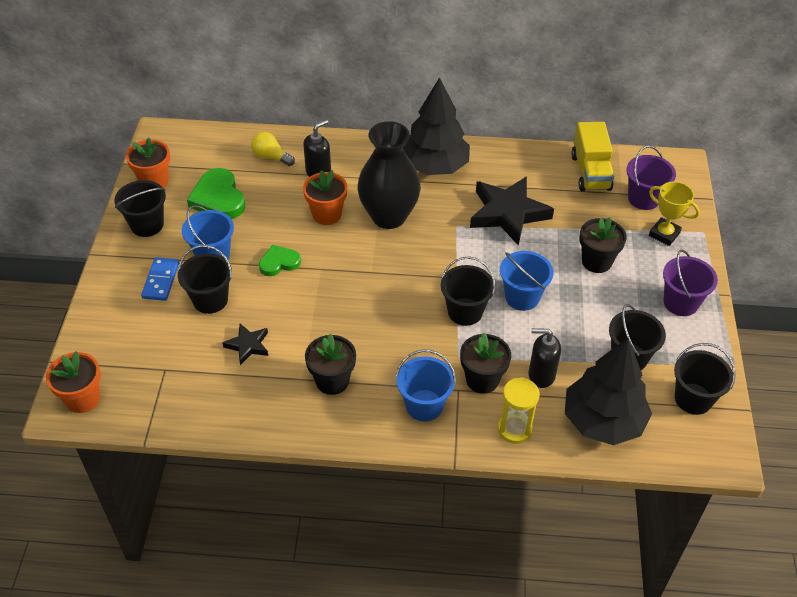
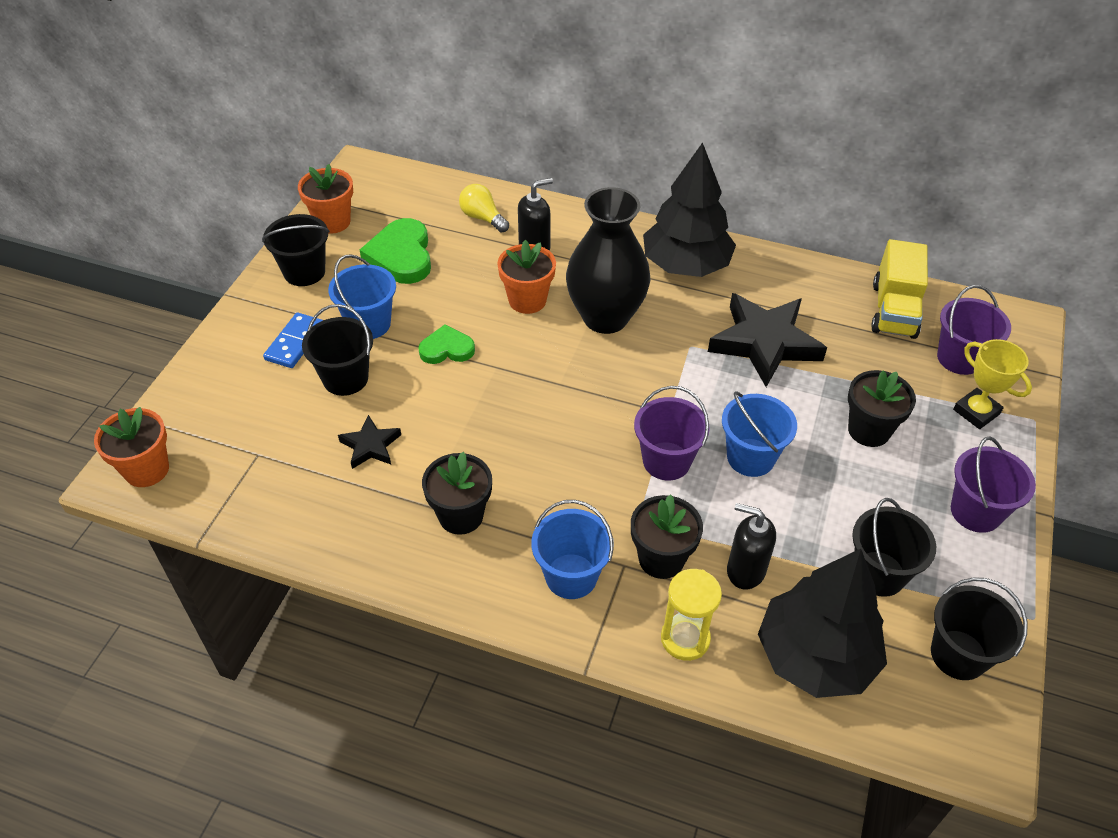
camera: 15 degrees right, 0 degrees up
(465, 312) = (666, 461): black bucket -> purple bucket

